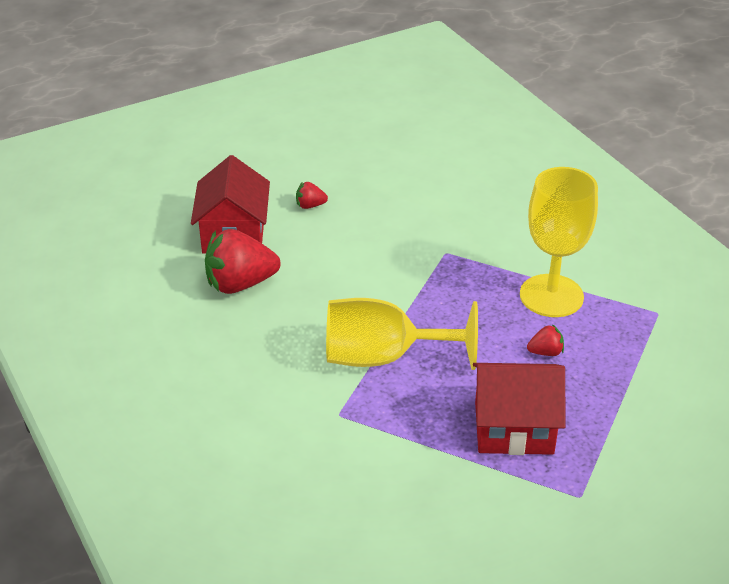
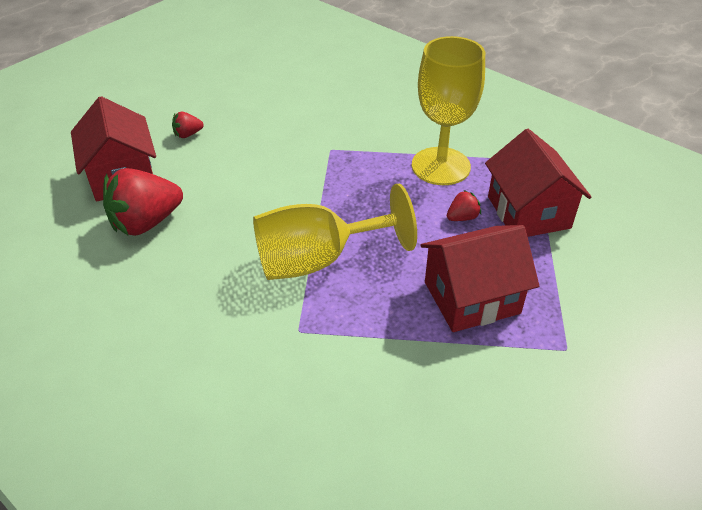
camera: 20 degrees left, 5 degrees up
(618, 363) = (528, 212): none -> red house

